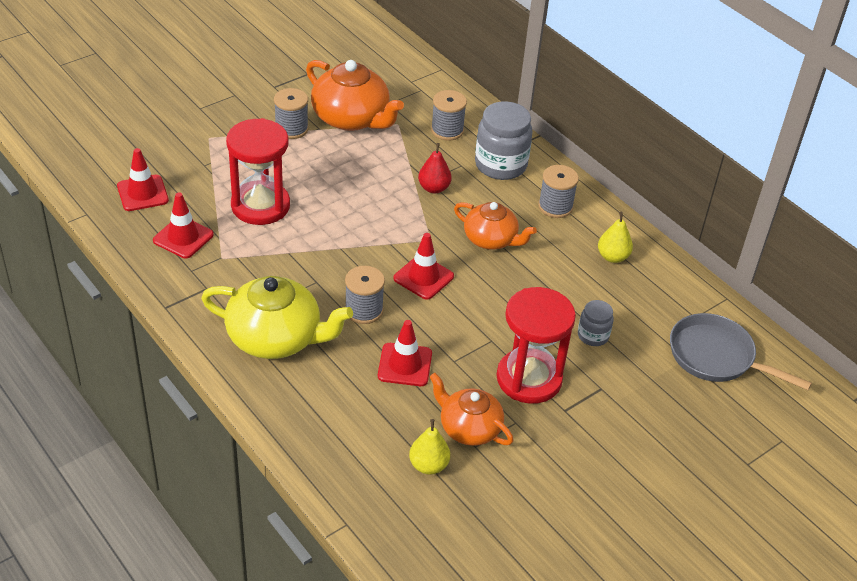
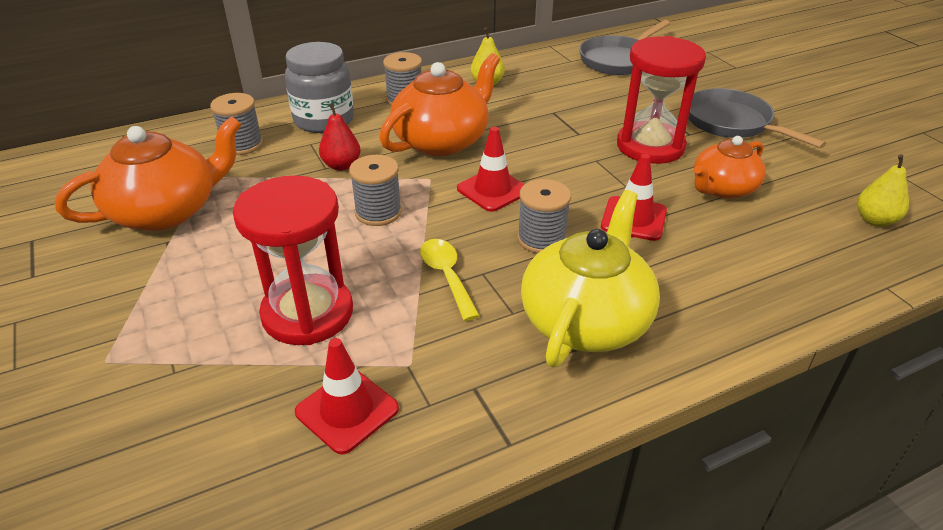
camera: 75 degrees left, 5 degrees down
(142, 193) = (203, 464): red traffic cone -> none
(291, 129) = (149, 267): grey spool -> grey spool (378, 212)
(309, 264) = (446, 276): none -> yellow spoon
(428, 465) = (781, 220): yellow pear -> yellow pear (875, 220)
(491, 239) = (442, 141): orange teapot -> orange teapot, size x1.57
(593, 336) = (592, 107): grey jar -> none
(600, 446) = (732, 123): none -> grey pan

